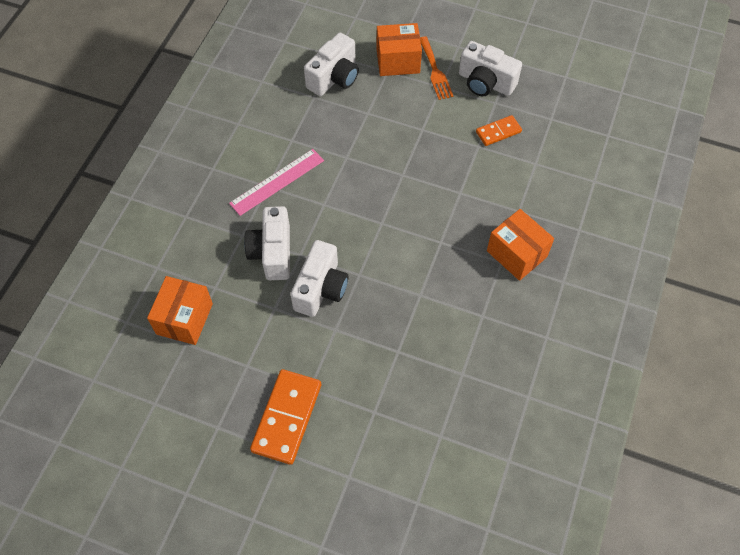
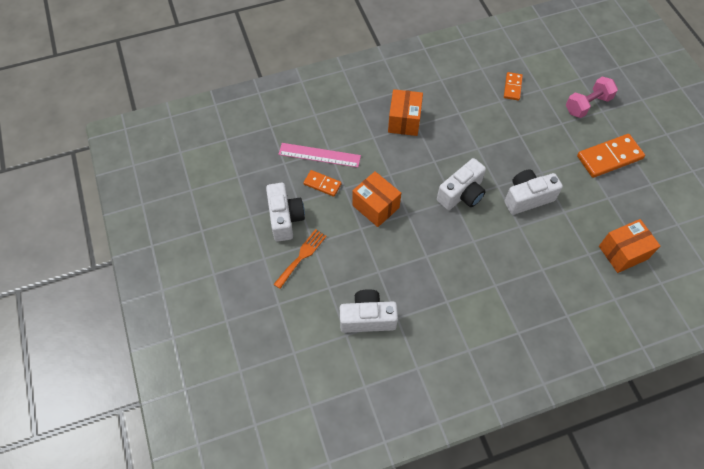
camera: 130 degrees left, 0 degrees up
(272, 252) = (534, 242): white camera -> white camera (462, 194)
(277, 182) = (486, 282): pink ruler -> pink ruler (319, 155)
(372, 468) = (587, 105): none -> pink dumbbell
(398, 61) = (313, 287): orange box -> orange box (375, 206)
(470, 405) = (512, 87): none -> orange domino

